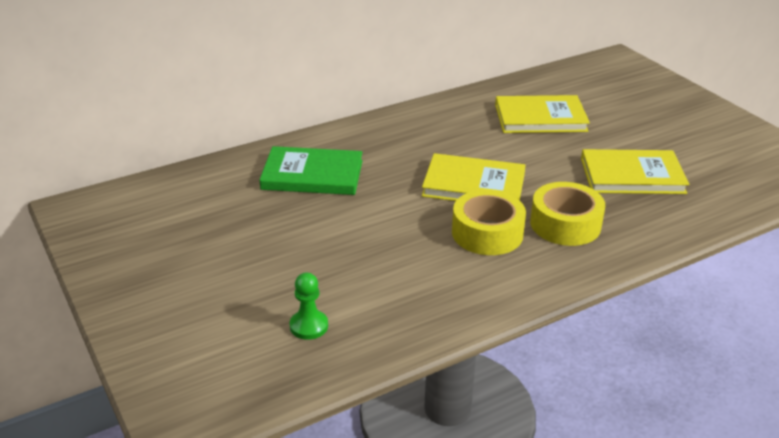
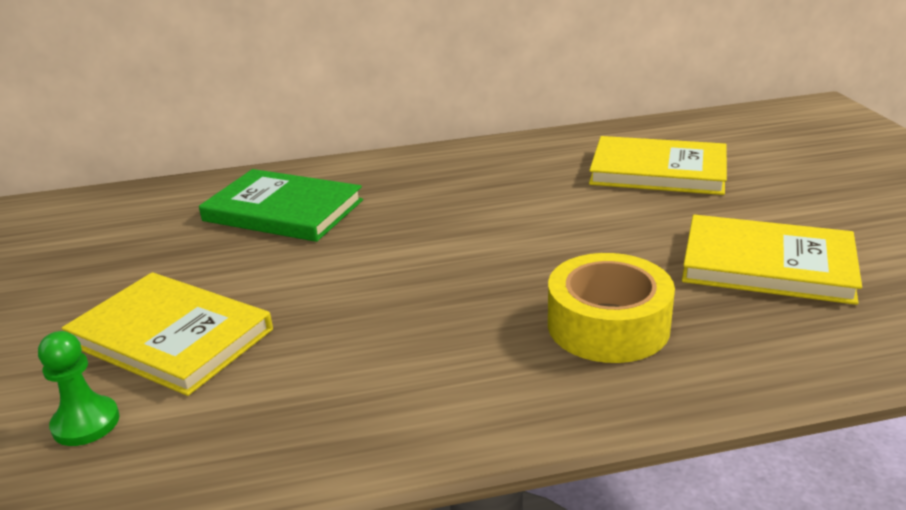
camera: 20 degrees right, 5 degrees down
(474, 185) = (497, 248): yellow book -> yellow book (171, 337)
(487, 233) = (469, 321): yellow tape -> none

